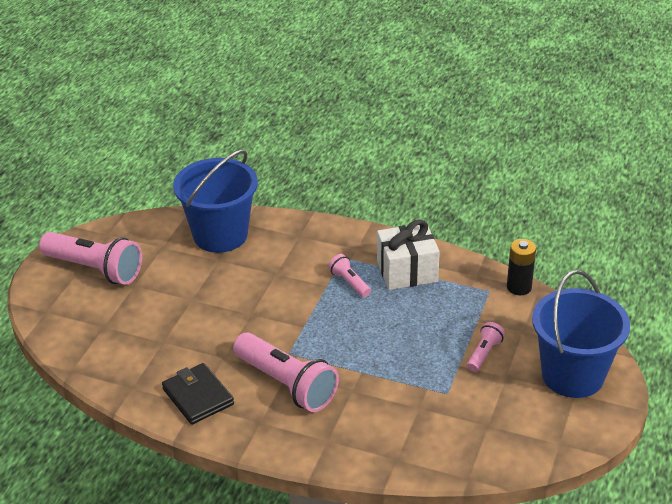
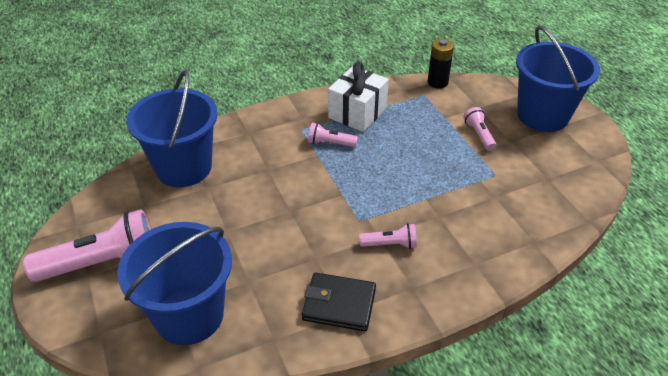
camera: 45 degrees left, 5 degrees up
(103, 337) = (189, 315): none -> blue bucket
(286, 384) = (390, 244): pink flashlight -> pink flashlight, size x0.49

